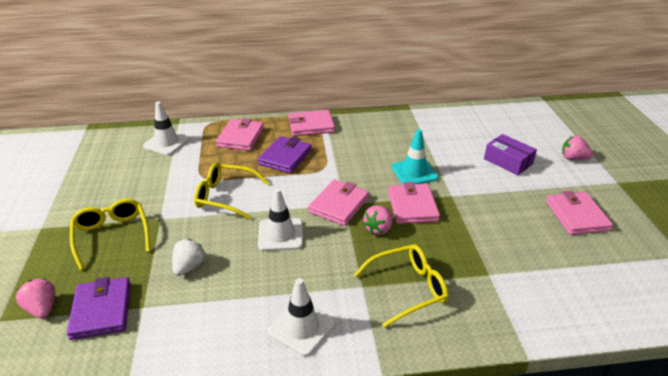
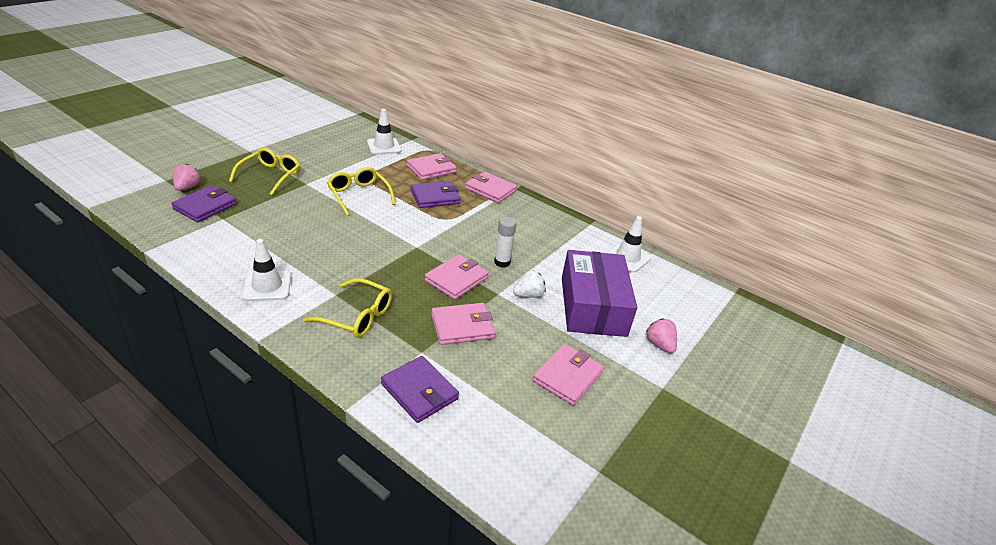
camera: 40 degrees right, 0 degrees up
(189, 267) = (274, 216): white strawberry -> white strawberry (528, 295)
(280, 235) = (347, 235): white traffic cone -> white traffic cone (627, 257)
(339, 205) = (412, 245): pink wallet -> pink wallet (462, 326)
(379, 229) = (408, 275): pink strawberry -> none
(414, 172) = (502, 262): turquoise traffic cone -> white glue stick
(508, 161) = (593, 306): purple box -> purple box, size x1.87
(538, 301) = (419, 391): none -> purple wallet

